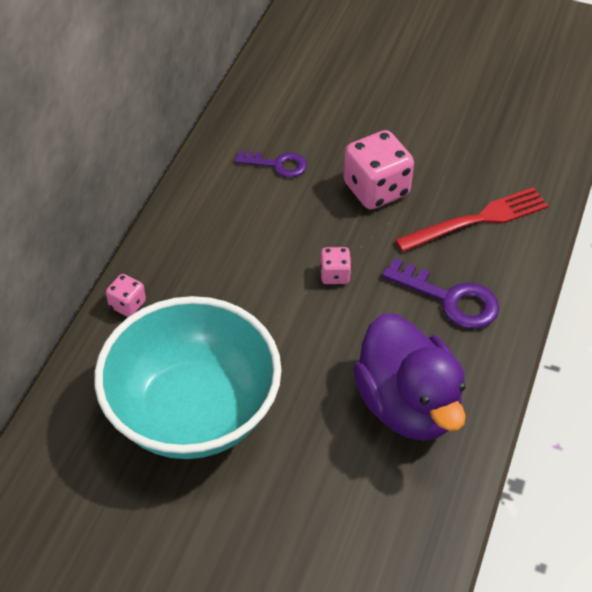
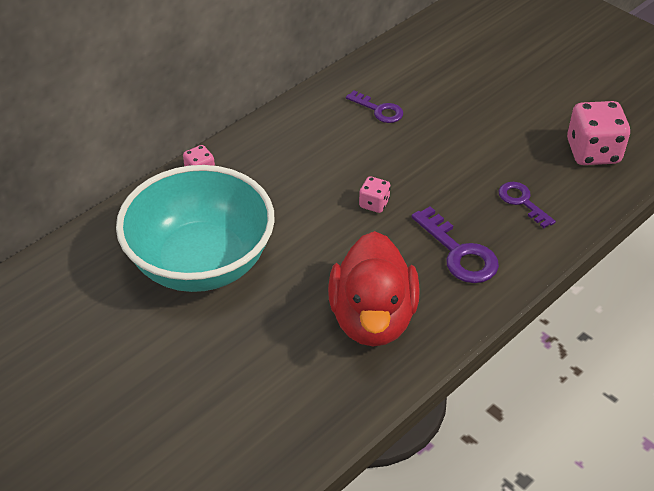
camera: 25 degrees right, 5 degrees down
(376, 189) = (449, 152): pink dice -> pink dice (593, 152)
(408, 405) = (372, 318): purple duck -> red duck
(477, 220) = (522, 202): red fork -> purple key

